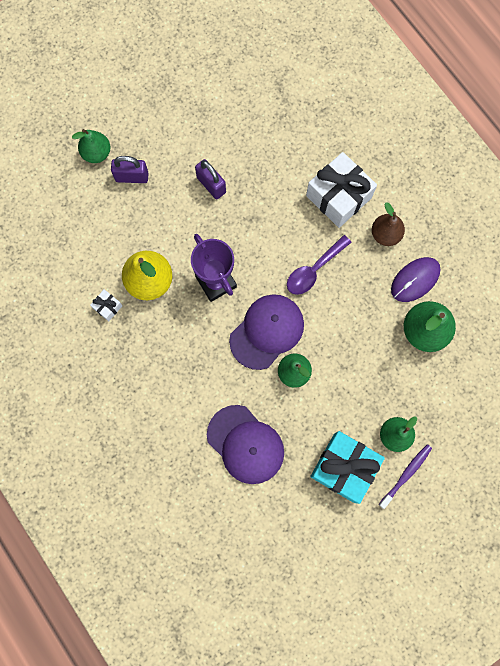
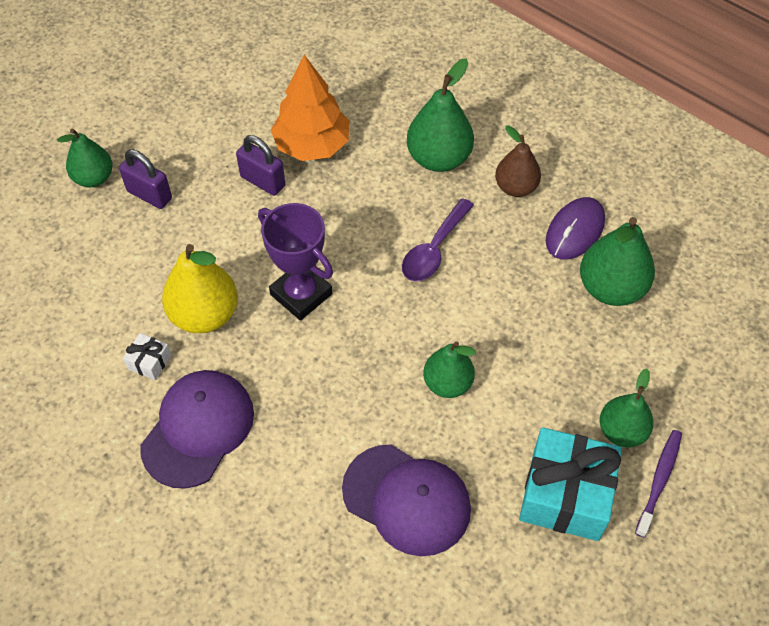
camera: 15 degrees left, 20 degrees down
(132, 177) = (149, 195): purple padlock -> purple padlock turned 45 degrees clockwise
(252, 163) = (312, 145): none -> orange tree
(267, 331) = (392, 340): purple cap -> purple cap (198, 429)
(338, 196) = (439, 158): white gift -> green pear

